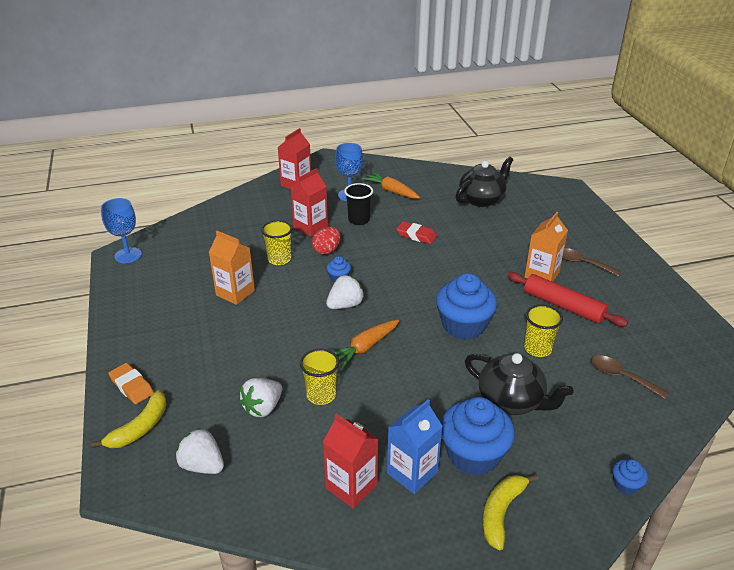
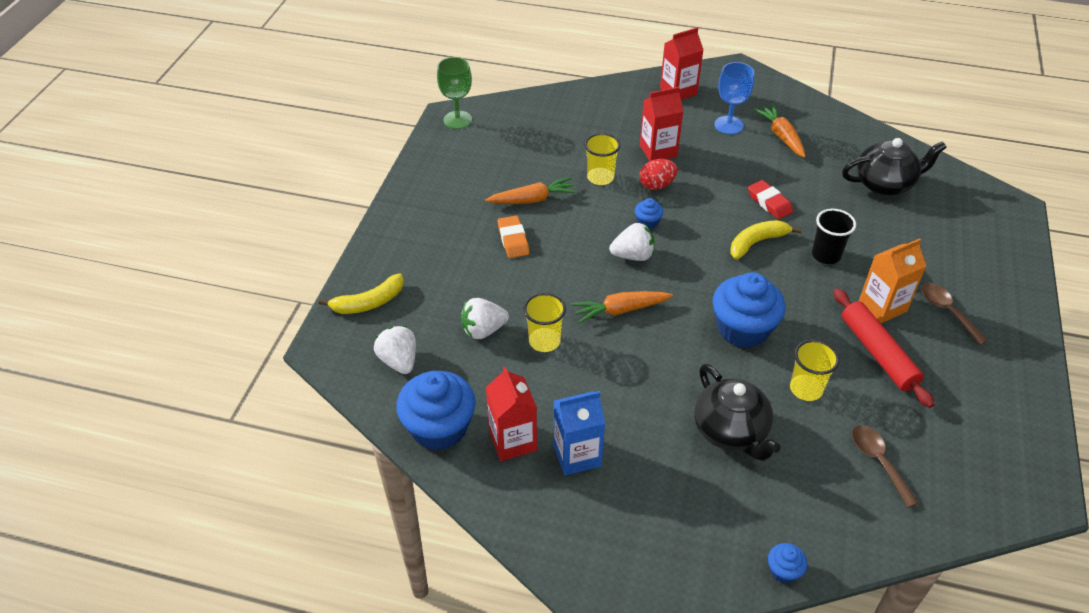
camera: 30 degrees right, 10 degrees up
(128, 255) = (457, 120): blue goblet -> green goblet
(132, 386) = (384, 260): orange eraser -> orange eraser (513, 240)
(235, 293) = (533, 199): orange carton -> orange carrot
(359, 220) = (717, 160): black cup -> black cup (826, 255)
(473, 455) = (649, 466): blue cupcake -> blue cupcake (439, 428)
(501, 512) = (634, 533): yellow banana -> yellow banana (757, 242)

